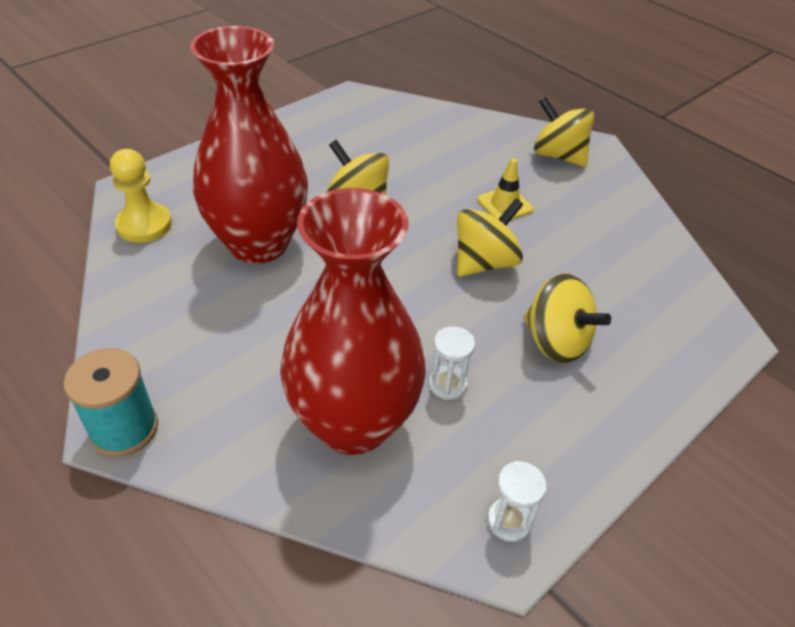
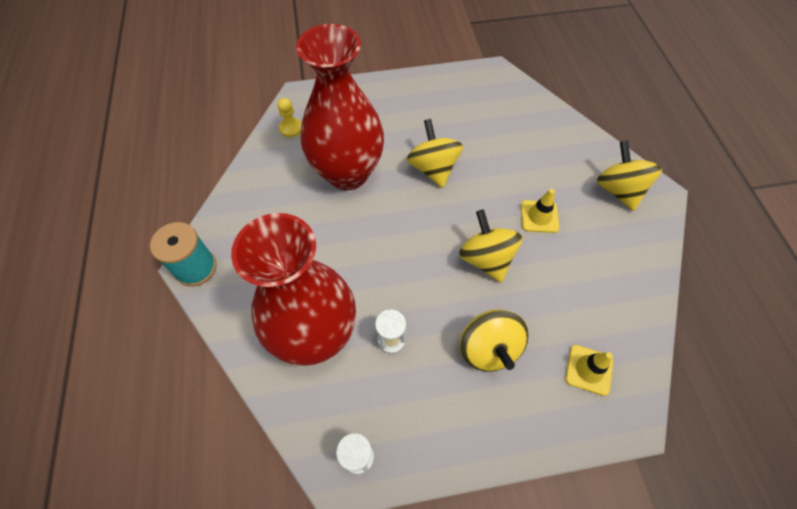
camera: 35 degrees right, 15 degrees up
(144, 225) = (291, 128): yellow pawn -> yellow pawn, size x0.63
(484, 262) = (486, 259): yellow spinning top -> yellow spinning top turned 105 degrees counterclockwise
(661, 314) = (589, 370): none -> yellow traffic cone

